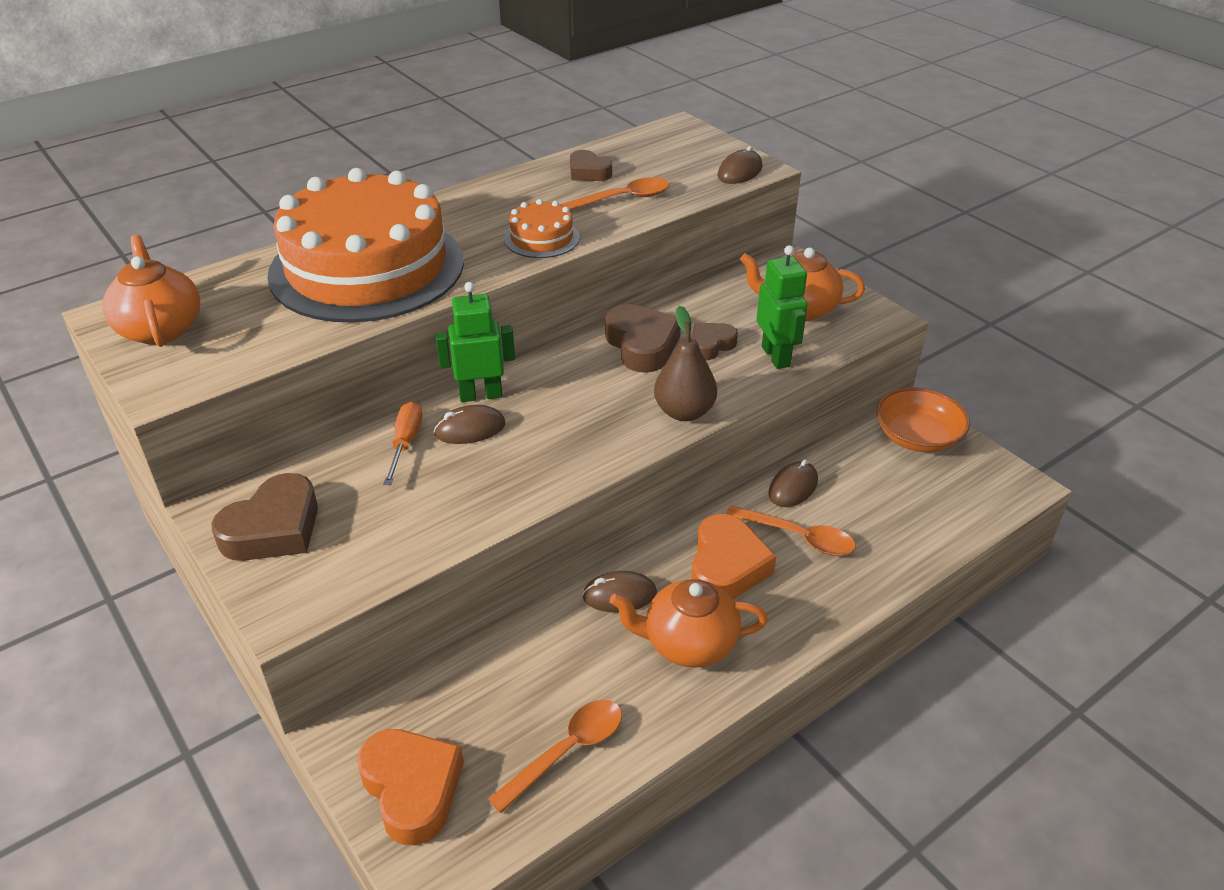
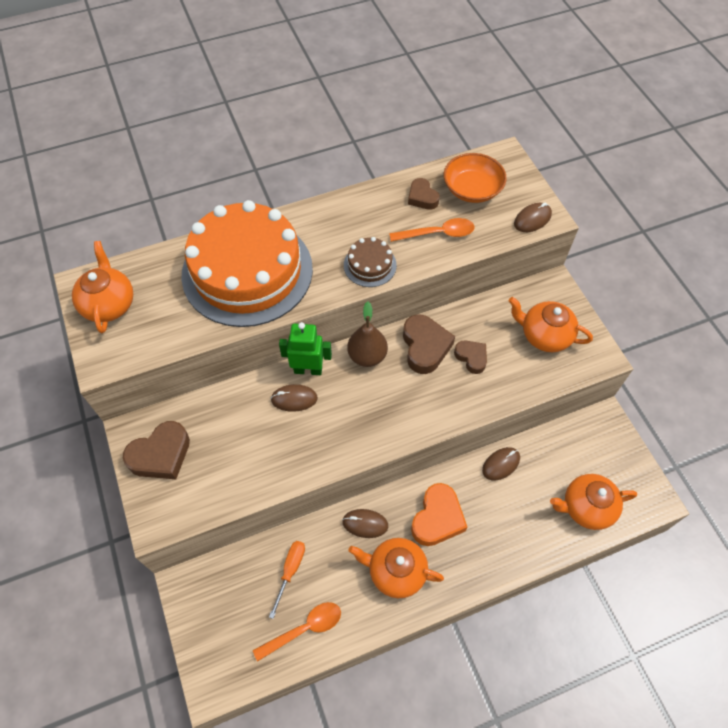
camera: 15 degrees right, 20 degrees up
(405, 443) = (252, 402): orange screwdriver -> orange screwdriver (290, 571)
(412, 789) = (214, 630): orange heart -> none
(541, 238) = (370, 265): orange cake -> brown cake
(684, 412) = (434, 416): brown pear -> brown pear (367, 356)
(710, 345) = (471, 357): brown heart -> brown heart turned 75 degrees clockwise
(776, 356) = (513, 379): green robot -> none
(798, 537) = (490, 506): orange spoon -> none
(917, 437) = (600, 441): orange bowl -> orange bowl (472, 189)
(932, 511) = (586, 507): none -> orange teapot

